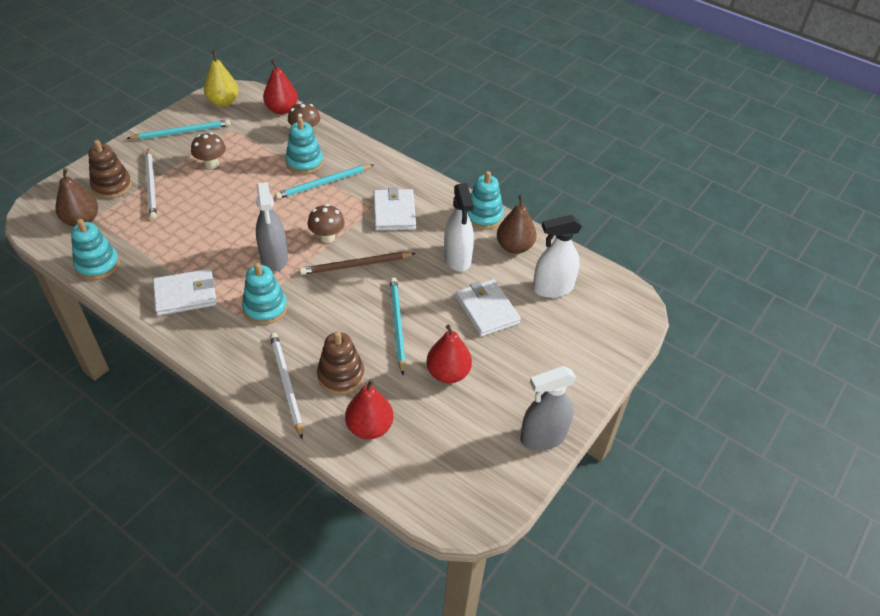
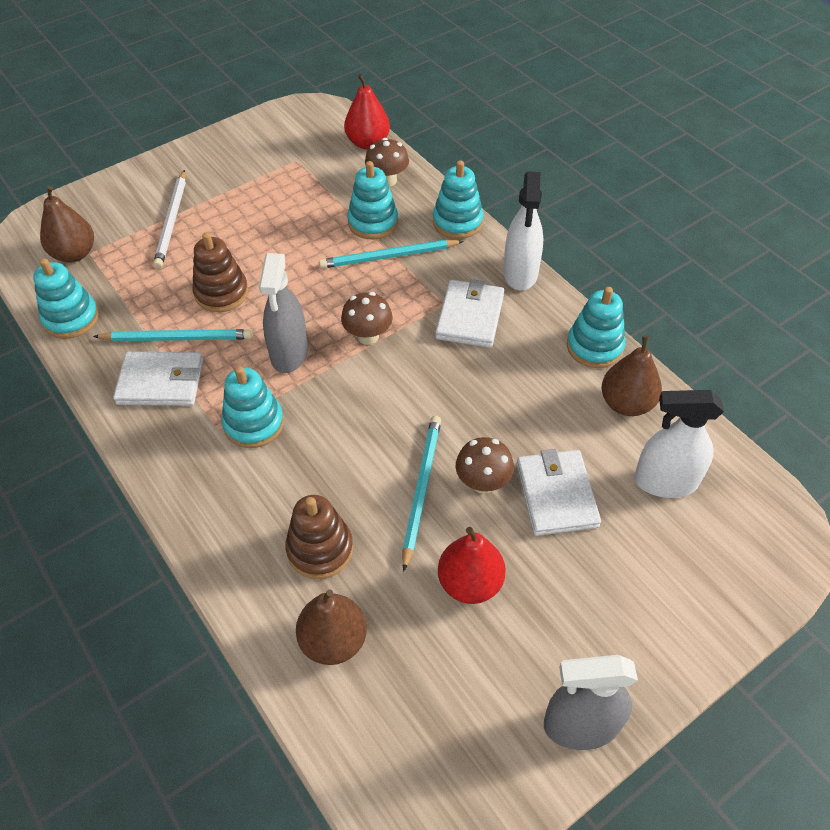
camera: 20 degrees right, 5 degrees up
(112, 186) = (125, 213): brown stacking toy -> brown stacking toy (221, 293)
(182, 132) = (233, 155): turquoise pencil -> turquoise pencil (177, 338)
(211, 164) = (254, 204): brown mushroom -> brown mushroom (483, 482)
(223, 102) = (298, 121): yellow pear -> none
(286, 384) = (244, 544): white pencil -> none
(355, 265) = (392, 385): brown pencil -> none
(365, 153) = (457, 222): none -> turquoise stacking toy
(369, 427) = (333, 641): red pear -> brown pear
(457, 258) = (537, 404): white spray bottle -> white spray bottle (520, 273)

